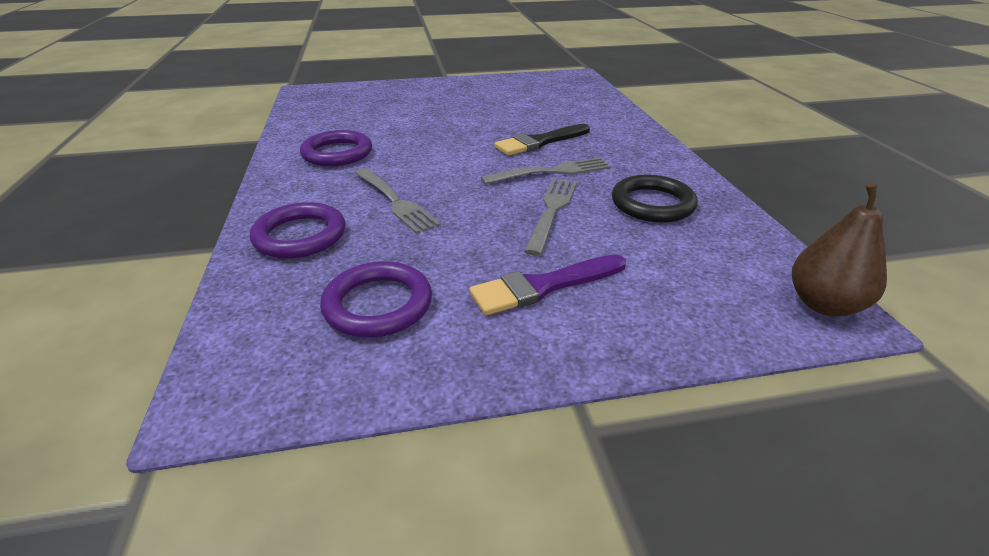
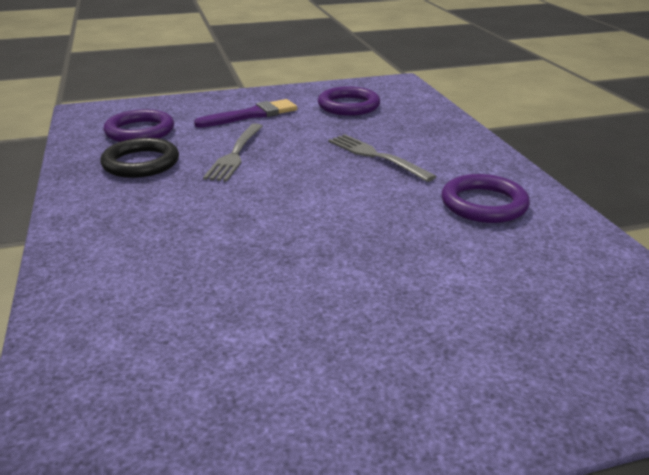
camera: 175 degrees right, 5 degrees down
(300, 236) = (431, 132): purple ring -> purple ring (140, 131)
(540, 142) = (229, 233): black brush -> none
(551, 172) = (226, 190): grey fork -> none
(824, 304) = (86, 114): brown pear -> none

